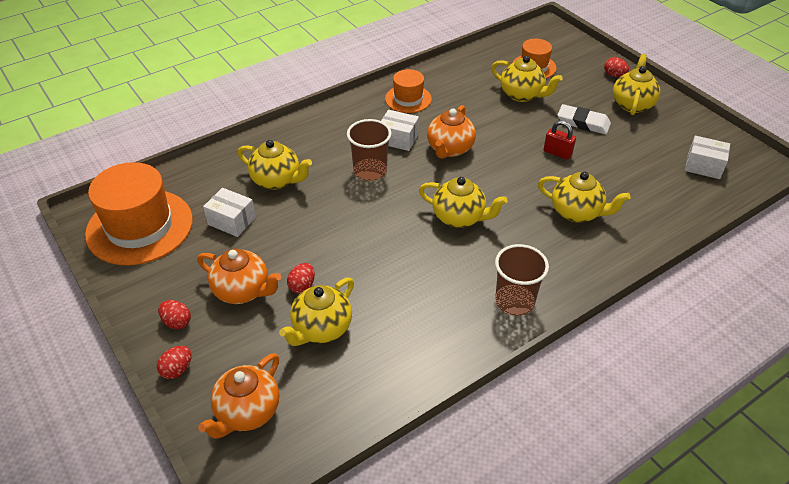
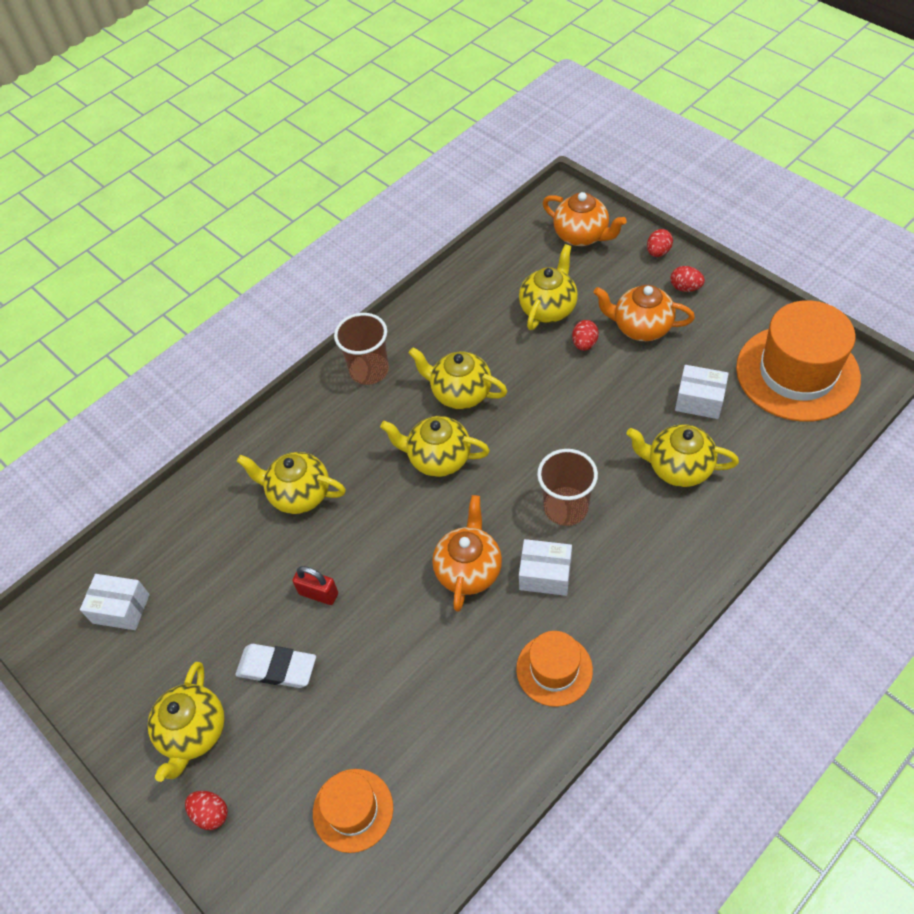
camera: 175 degrees right, 10 degrees up
(247, 412) = (581, 236): orange teapot -> orange teapot turned 105 degrees clockwise
(522, 95) = (371, 720): yellow teapot -> yellow teapot (460, 393)

